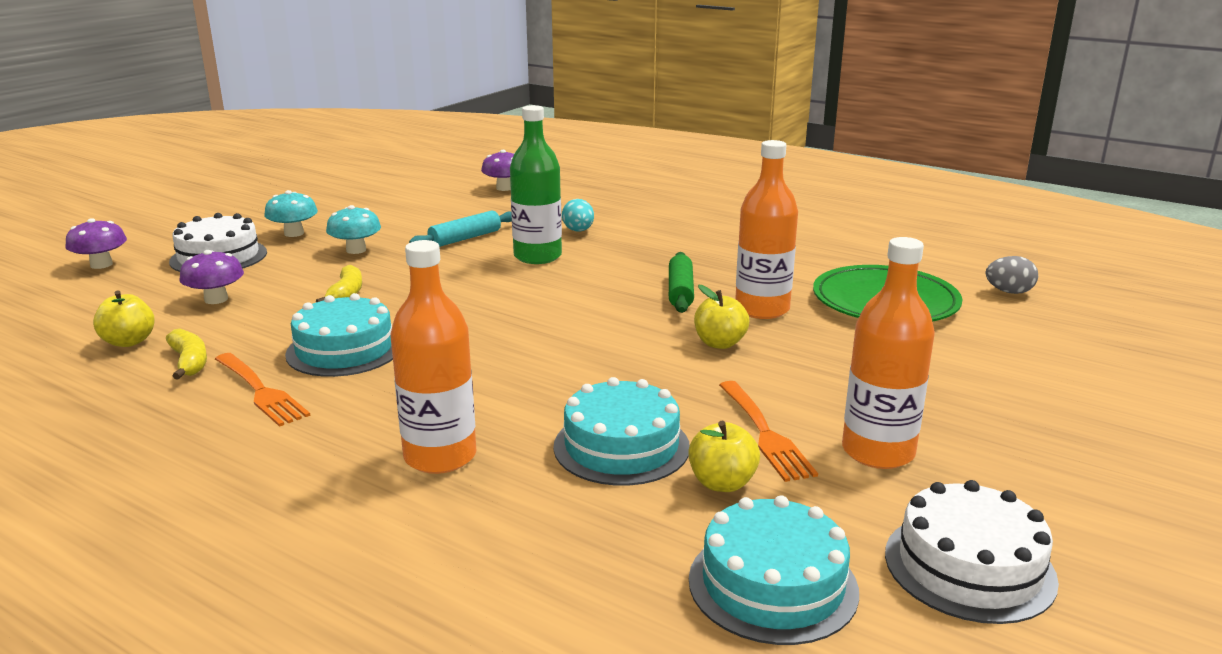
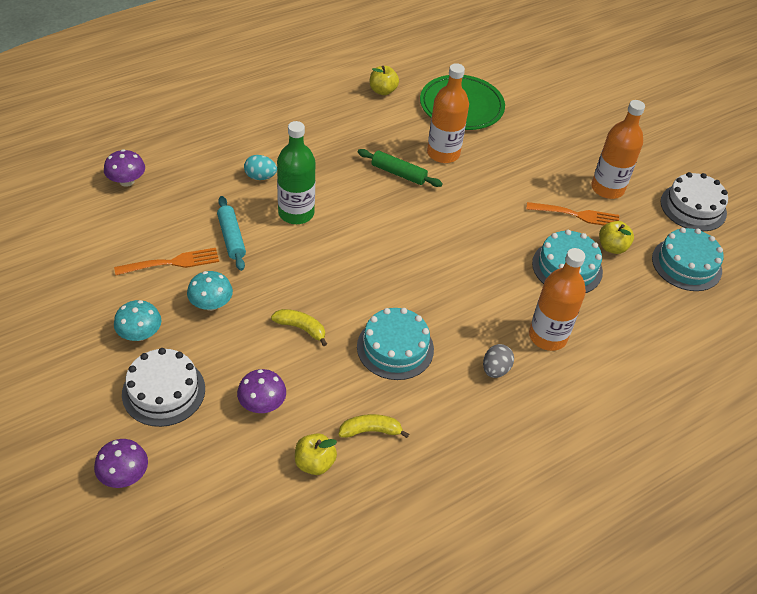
camera: 70 degrees left, 25 degrees up
(260, 391) = (434, 399): orange fork -> orange fork (172, 263)
(719, 343) = (476, 188): yellow apple -> yellow apple (382, 91)
(1009, 292) = (475, 60): grey egg -> grey egg (495, 369)

